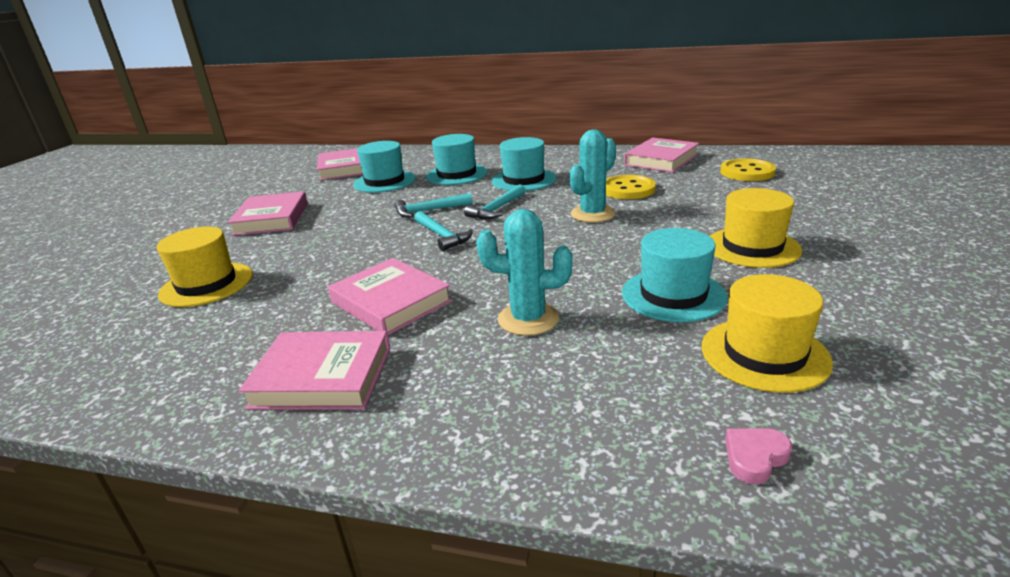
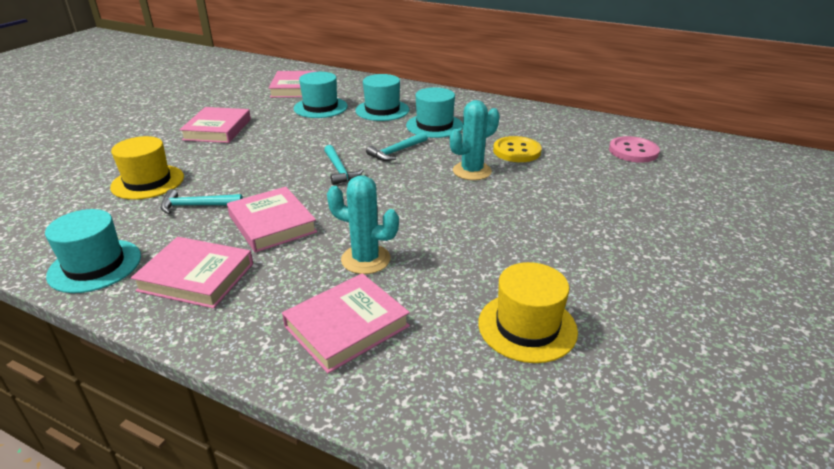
camera: 10 degrees right, 5 degrees up
(429, 211) = (341, 143): turquoise hammer -> turquoise hammer (196, 206)
(661, 160) = (565, 125): pink book -> pink book (346, 326)
(673, 295) = (490, 261): turquoise hat -> turquoise hat (95, 265)
(747, 172) = (633, 151): yellow button -> pink button
(752, 247) = (584, 229): yellow hat -> none
(754, 458) = (463, 406): pink heart -> none

